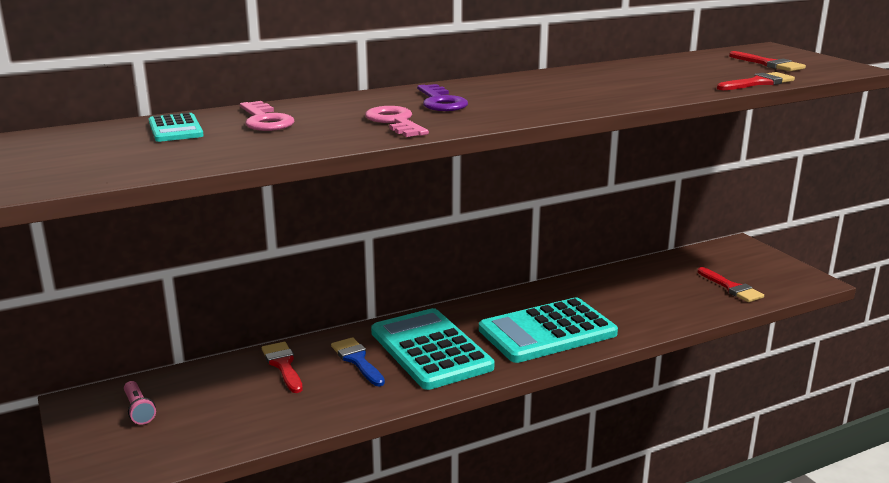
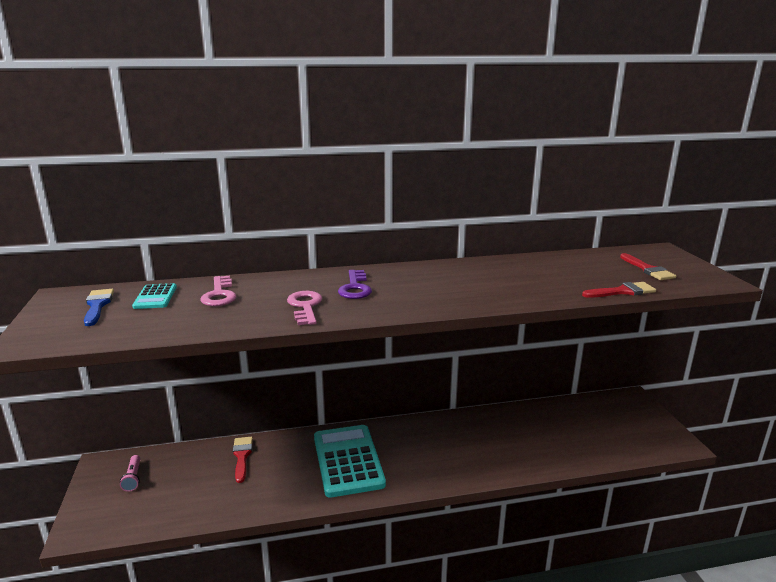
camera: 15 degrees right, 0 degrees up
(357, 360) = (293, 461): blue brush -> blue brush (97, 305)
(547, 332) = (440, 459): turquoise calculator -> none
(731, 288) = (607, 439): red brush -> none

